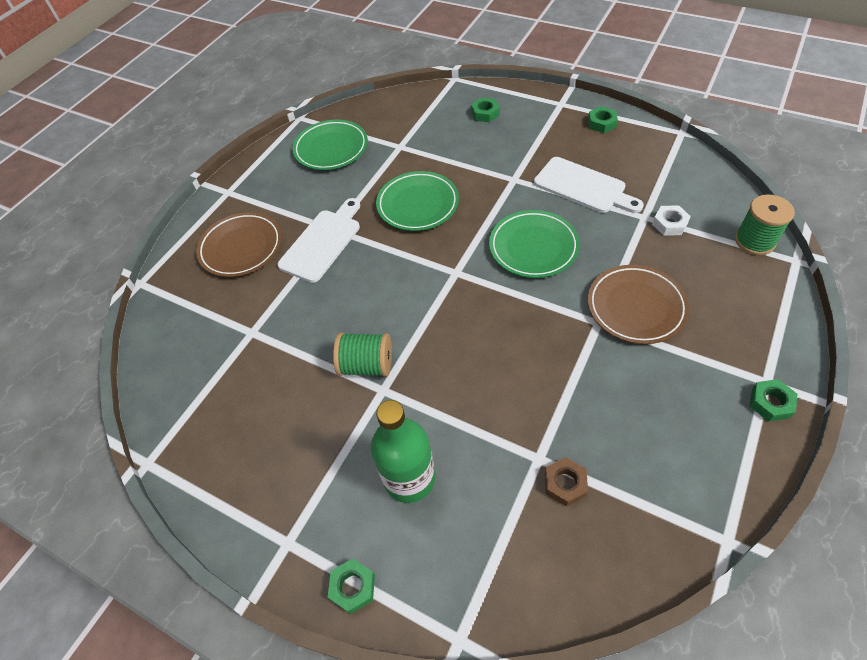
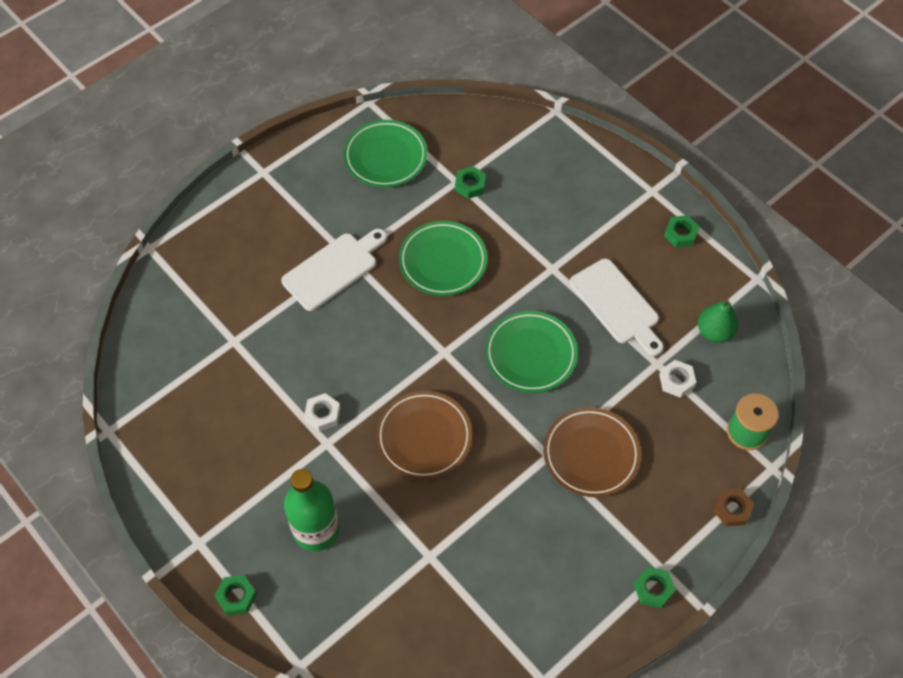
camera: 15 degrees right, 5 degrees up
(241, 248) = (254, 245): brown plate -> brown plate (424, 437)
(366, 365) = (322, 414): green spool -> white nut
(485, 113) = (565, 173): green nut -> green nut (470, 185)
(565, 483) = (440, 585): brown nut -> brown nut (732, 509)
(675, 179) = (714, 332): none -> green pear

